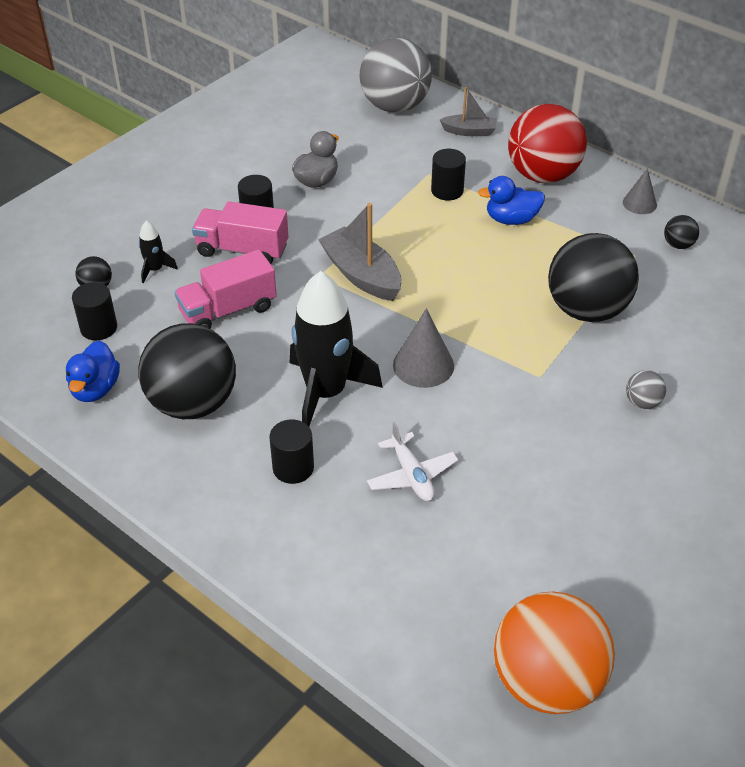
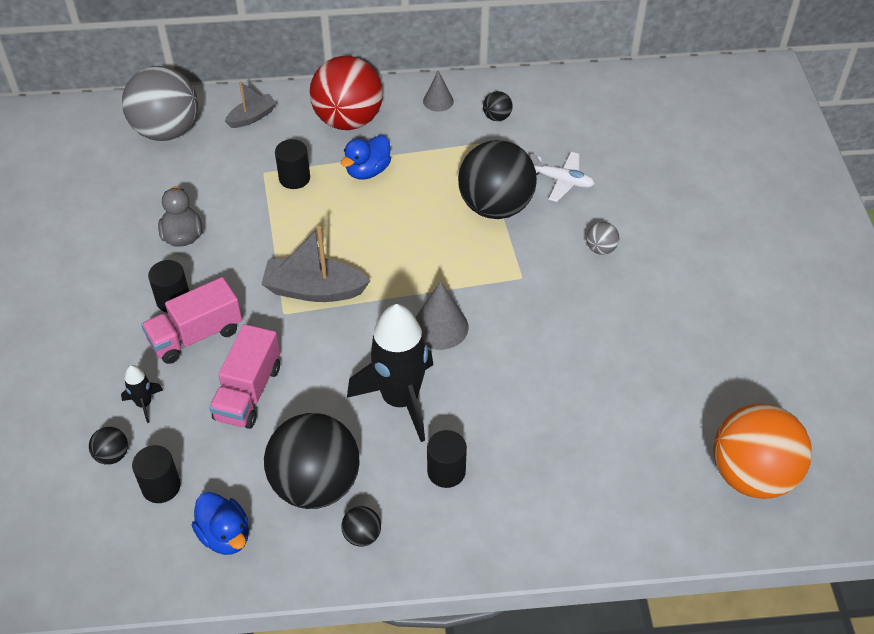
camera: 45 degrees left, 5 degrees up
(178, 462) = (362, 535): none -> black ball
(411, 475) = (527, 411): white plane -> white plane (562, 181)

